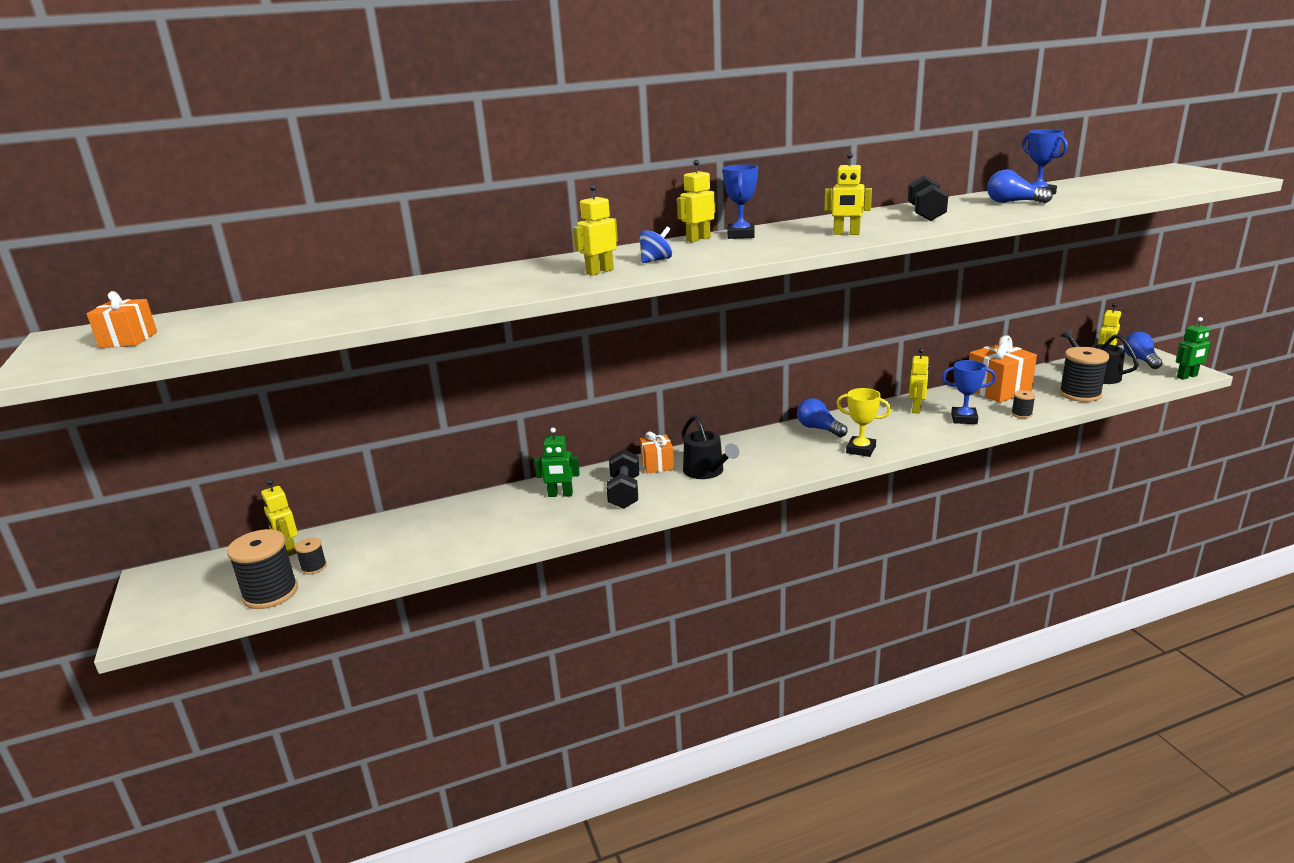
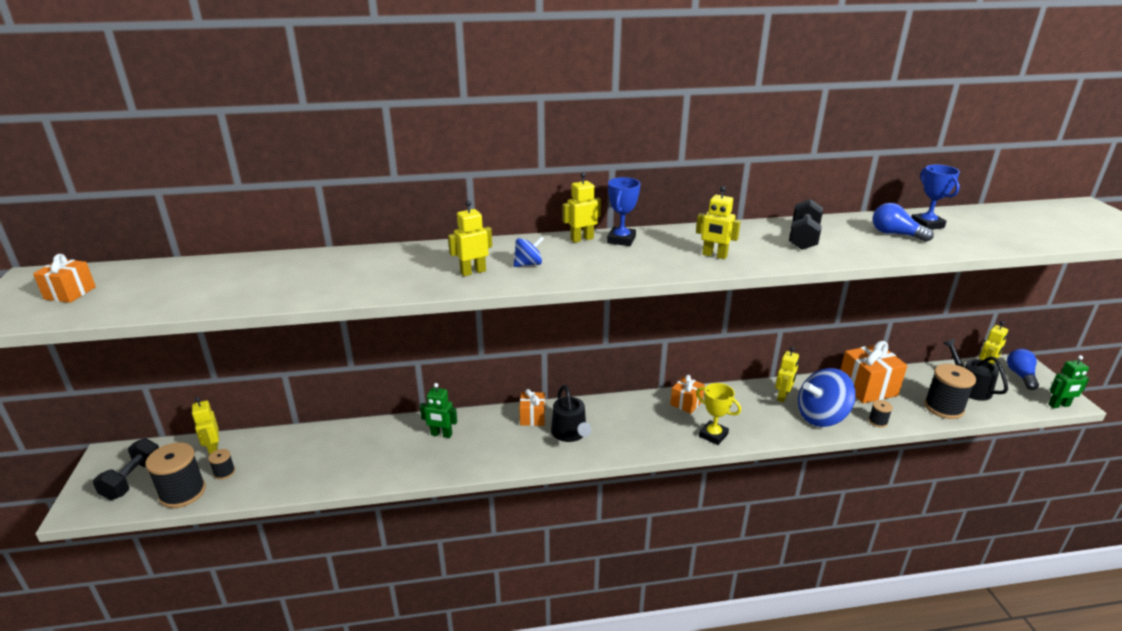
camera: 10 degrees right, 5 degrees up
(624, 493) = (493, 443): black dumbbell -> black dumbbell (133, 480)
(819, 429) = (686, 403): blue light bulb -> orange gift
(964, 419) = (821, 417): blue trophy -> blue spinning top

